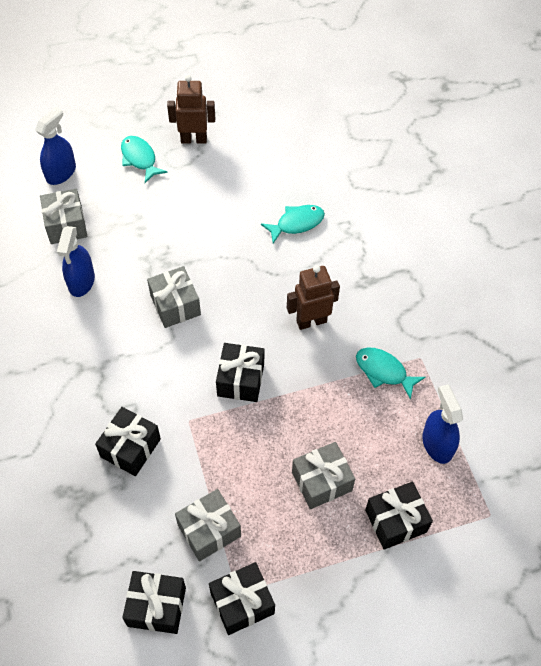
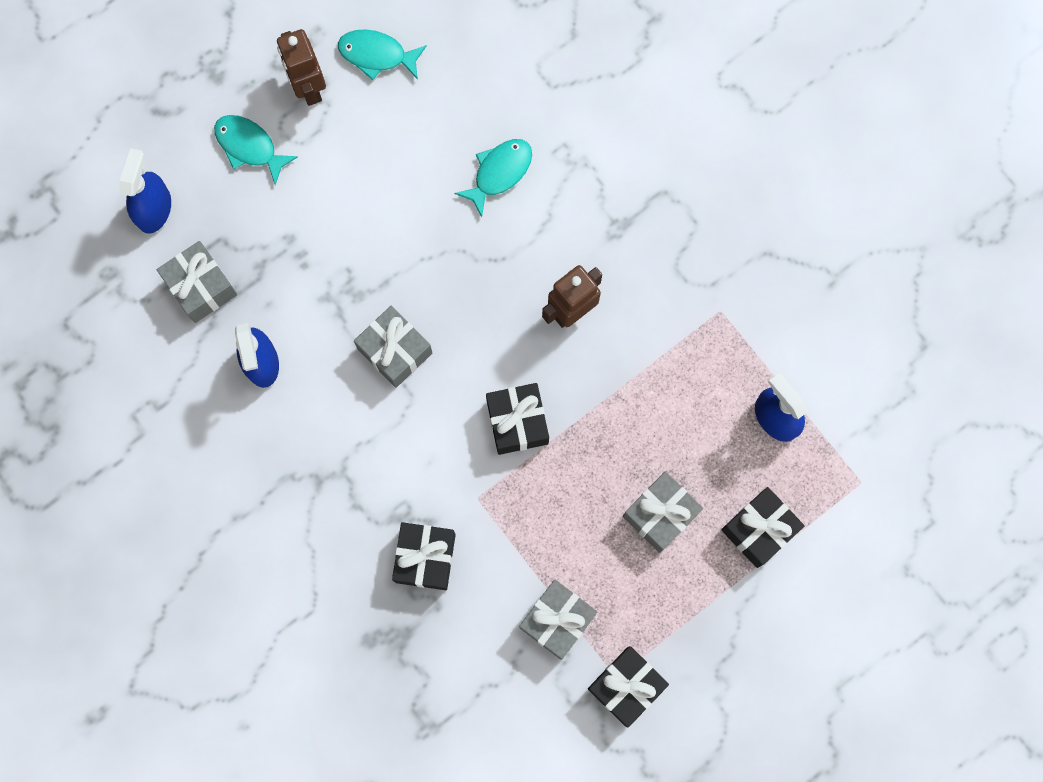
camera: 20 degrees left, 20 degrees up
(156, 607) = (536, 726): black gift -> none
(194, 139) = (308, 87): brown robot -> brown robot turned 90 degrees counterclockwise
(384, 371) = (683, 346): turquoise fish -> turquoise fish (377, 55)

